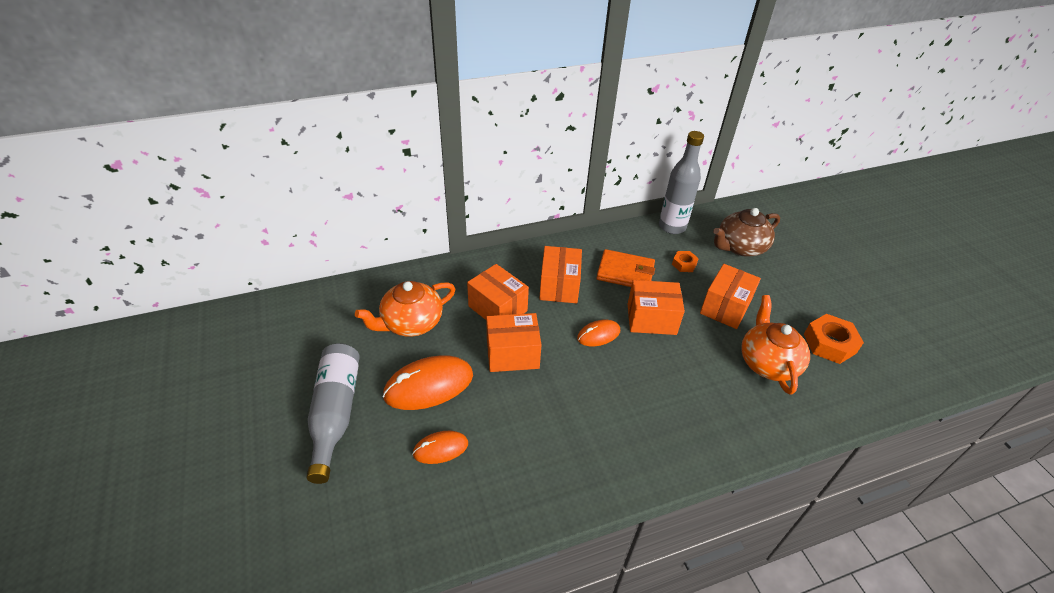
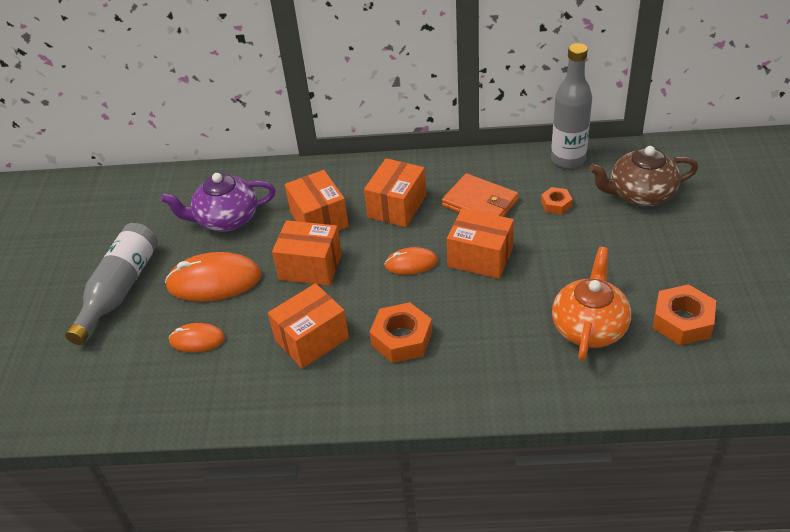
camera: 25 degrees right, 0 degrees up
(411, 323) = (226, 219): orange teapot -> purple teapot
(627, 405) = (401, 338): none -> orange nut
(725, 307) = (576, 259): orange box -> orange box (311, 339)

